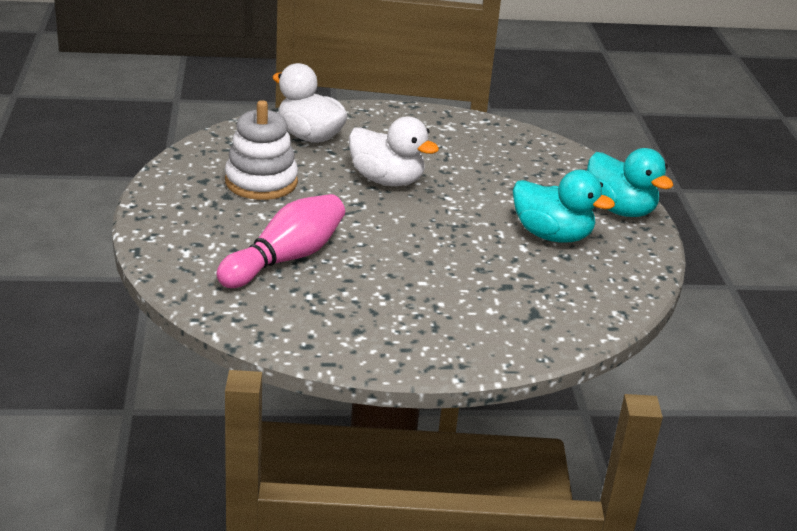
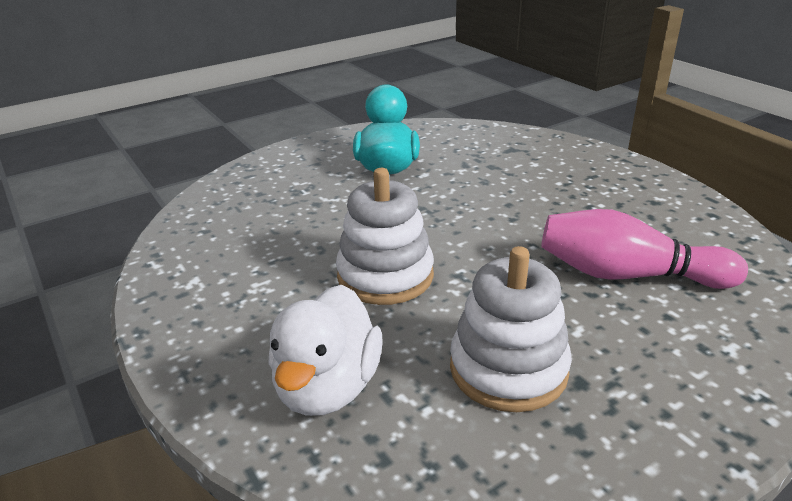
camera: 115 degrees left, 0 degrees up
(387, 180) = (385, 276): white duck -> white stacking toy
(619, 209) = (305, 153): turquoise duck -> none

